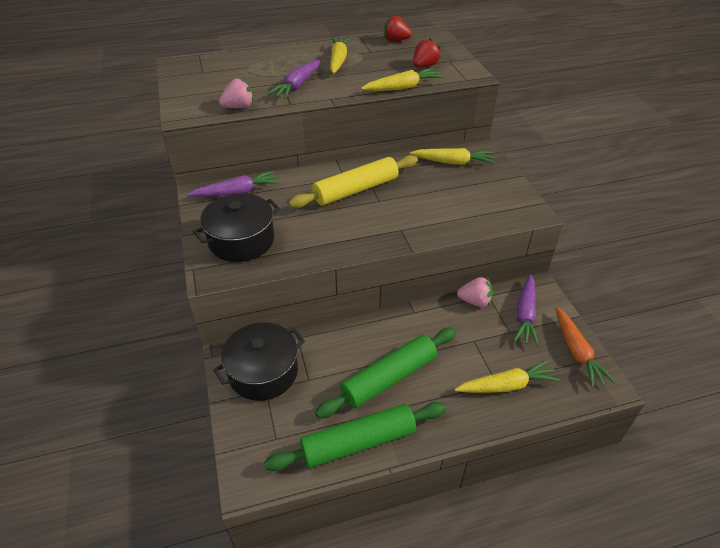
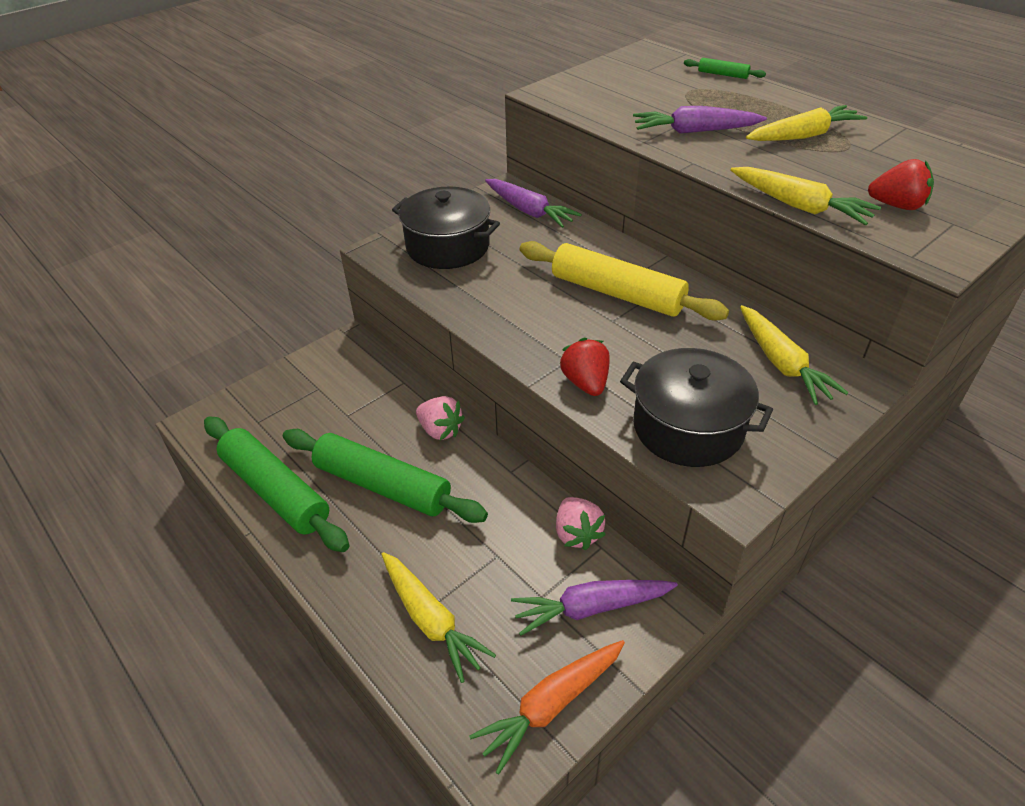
camera: 65 degrees right, 0 degrees up
(239, 107) = (597, 115): pink strawberry -> pink strawberry (440, 430)
(242, 54) = (723, 74): none -> green rolling pin
(263, 372) = (340, 376): black pot -> black pot (688, 427)
(395, 40) = (942, 158): red strawberry -> red strawberry (585, 383)

